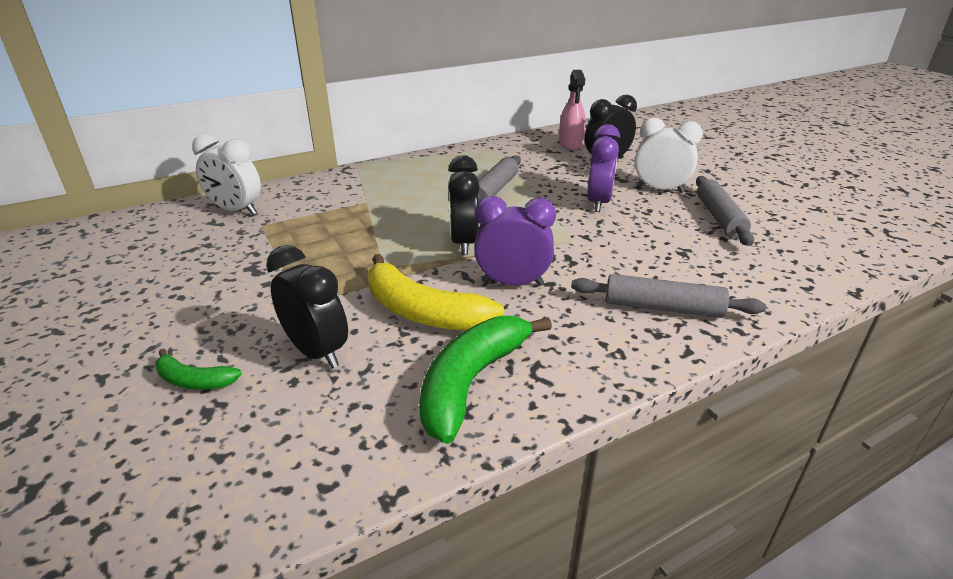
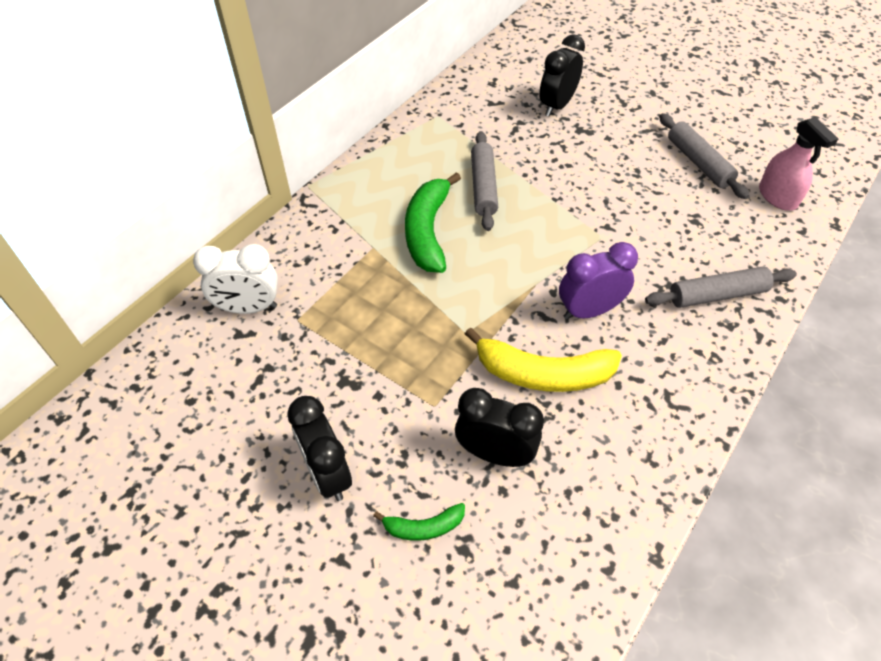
camera: 25 degrees left, 20 degrees up
(464, 243) = (511, 274): black clock -> black clock (327, 473)
(472, 381) = (634, 431): green banana -> green banana (427, 231)
(570, 144) = (504, 85): pink spray bottle -> pink spray bottle (777, 197)
(598, 203) = (589, 174): purple clock -> none
(660, 189) = (629, 136): white clock -> none

